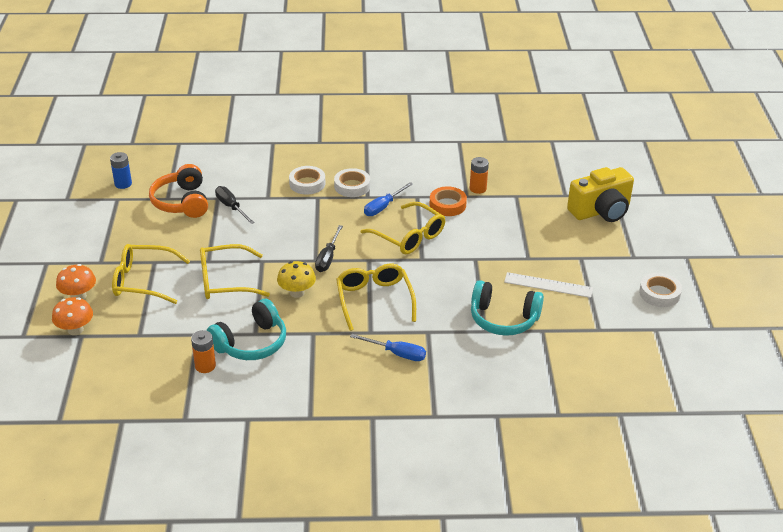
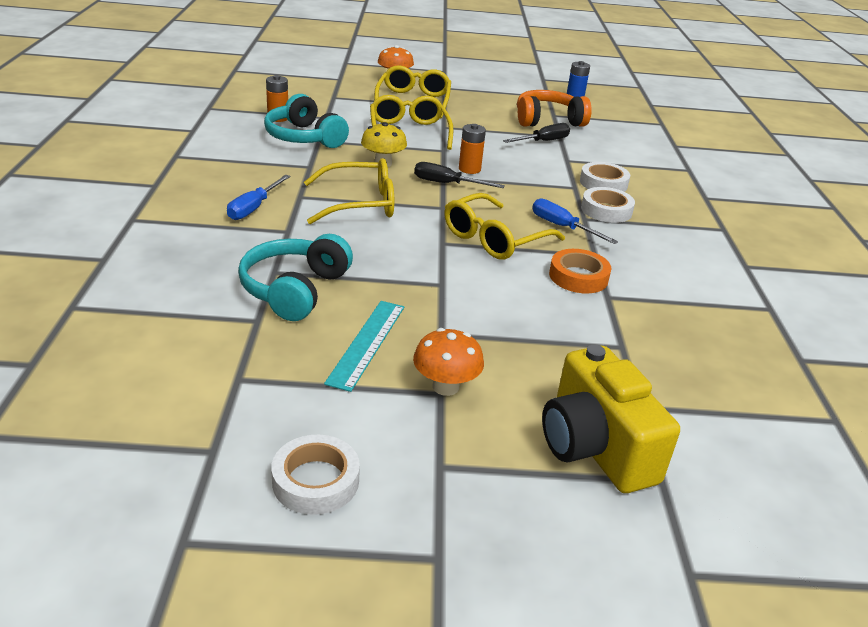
camera: 90 degrees right, 5 degrees down
(75, 330) = (348, 77): orange mushroom -> orange mushroom (445, 386)
(478, 188) = (632, 310): orange battery -> orange battery (469, 169)
(548, 285) = (366, 343): white ruler -> turquoise ruler

